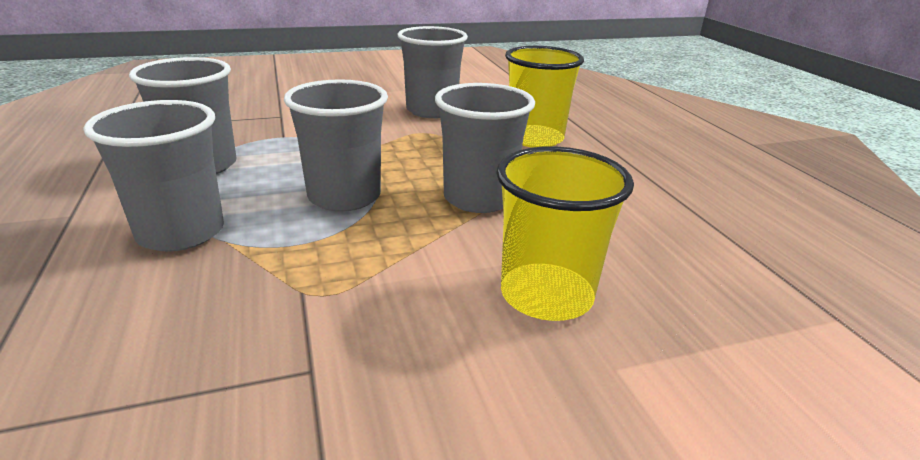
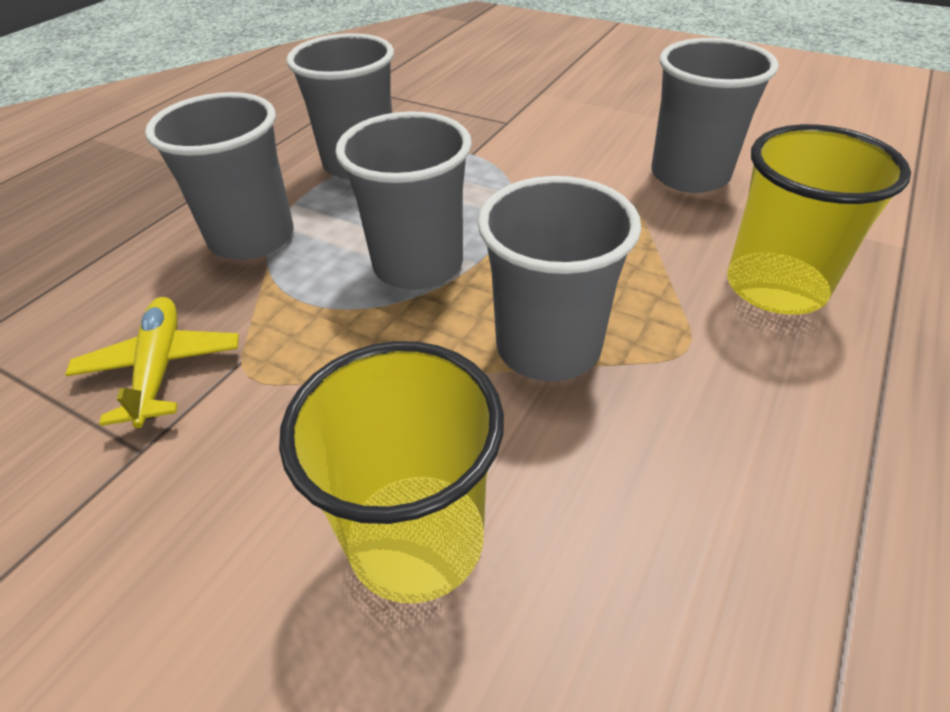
camera: 50 degrees right, 15 degrees up
(240, 327) = (161, 368): none -> yellow plane

